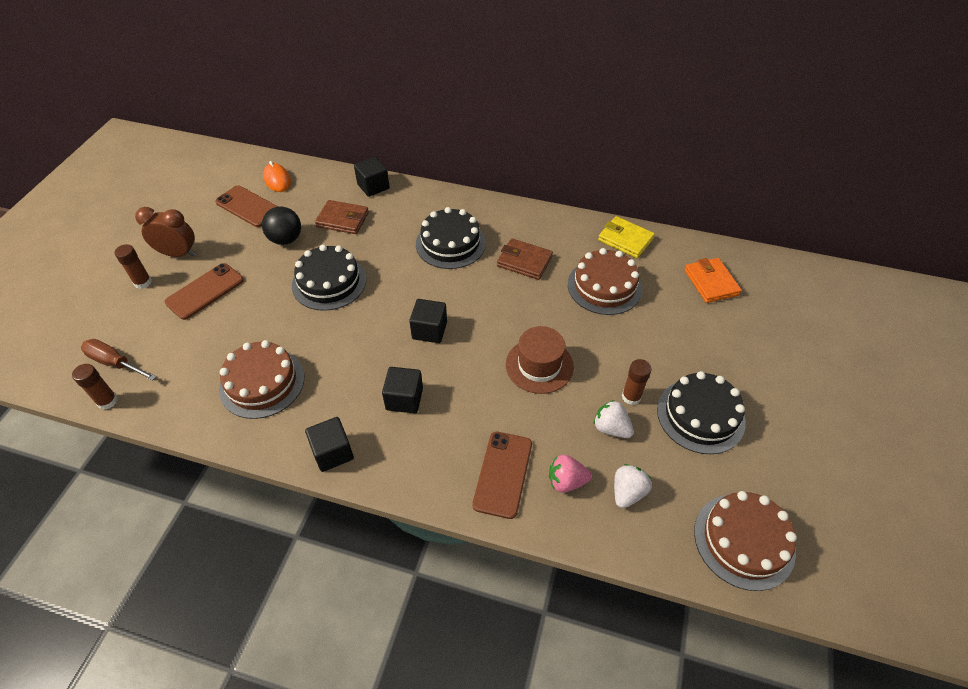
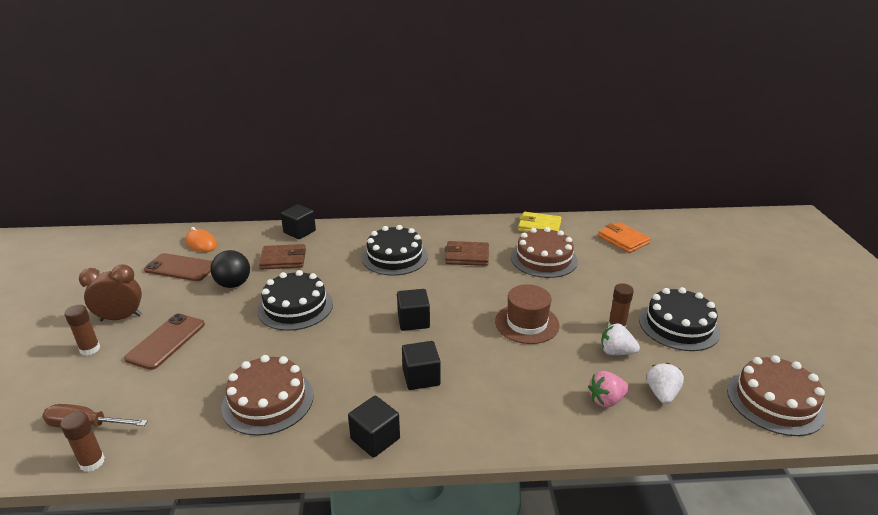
camera: 20 degrees left, 20 degrees down
(503, 474) = (548, 410): brown phone -> none

